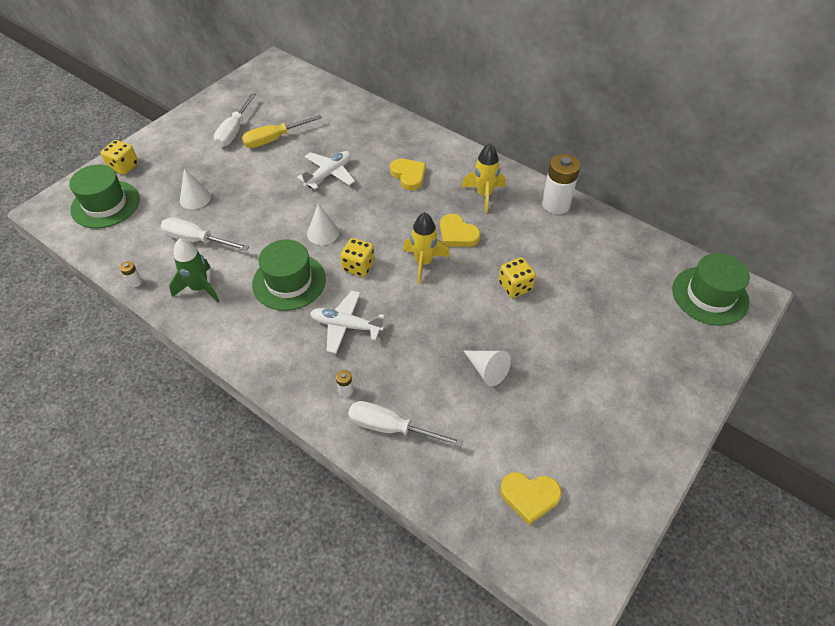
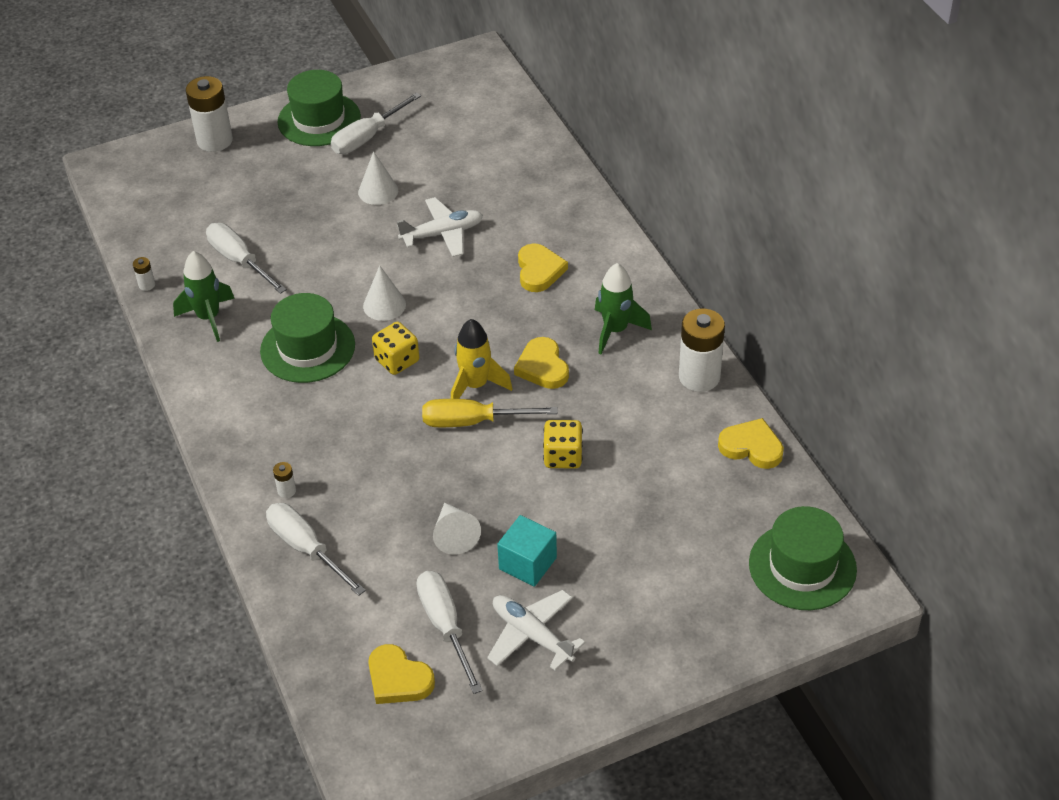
camera: 30 degrees right, 5 degrees down
(105, 204) = (168, 181): green hat -> green hat (319, 119)
(124, 166) = (215, 140): yellow dice -> white battery
(195, 198) = (269, 209): white cone -> white cone (378, 191)
(274, 139) = (408, 164): yellow screwdriver -> yellow screwdriver (472, 422)
(346, 326) = (335, 422): white plane -> white plane (532, 635)
(484, 195) = (615, 330): yellow rocket -> green rocket
(531, 440) = (445, 626): none -> white screwdriver
(549, 368) = (527, 563): none -> turquoise cube
(620, 234) = (751, 447): none -> yellow heart

